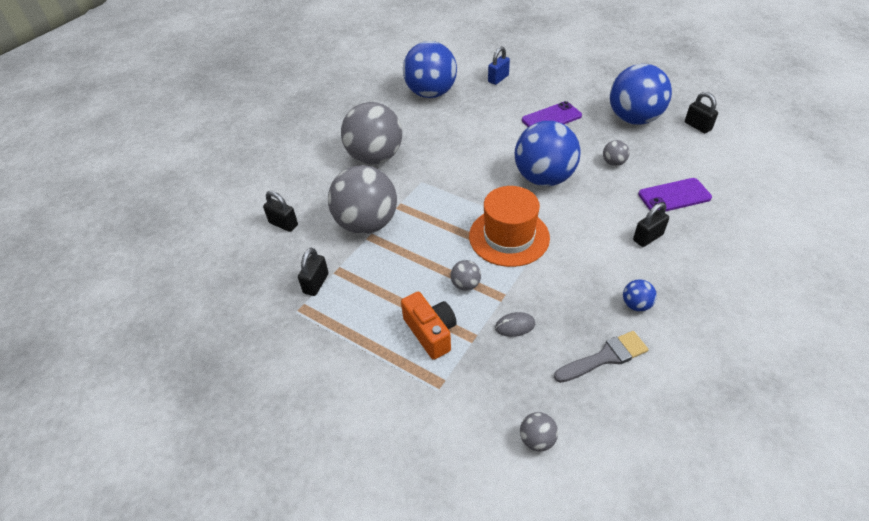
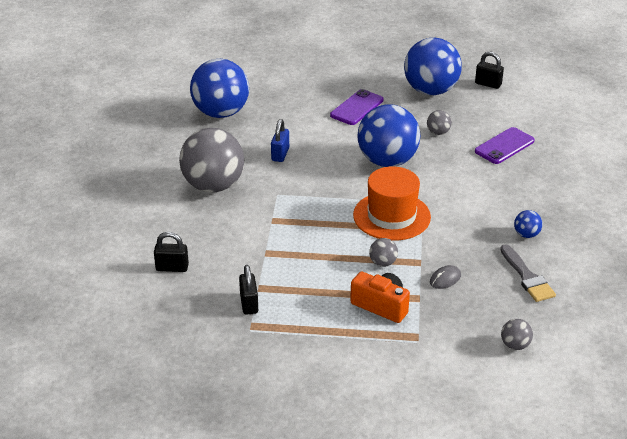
camera: 30 degrees left, 10 degrees down
(367, 224) = (255, 243): grey ball -> none
(498, 79) = (278, 83): blue padlock -> blue padlock (280, 154)
(605, 357) = (527, 277): grey brush -> grey brush turned 120 degrees clockwise
(647, 237) = (504, 183): black padlock -> none

